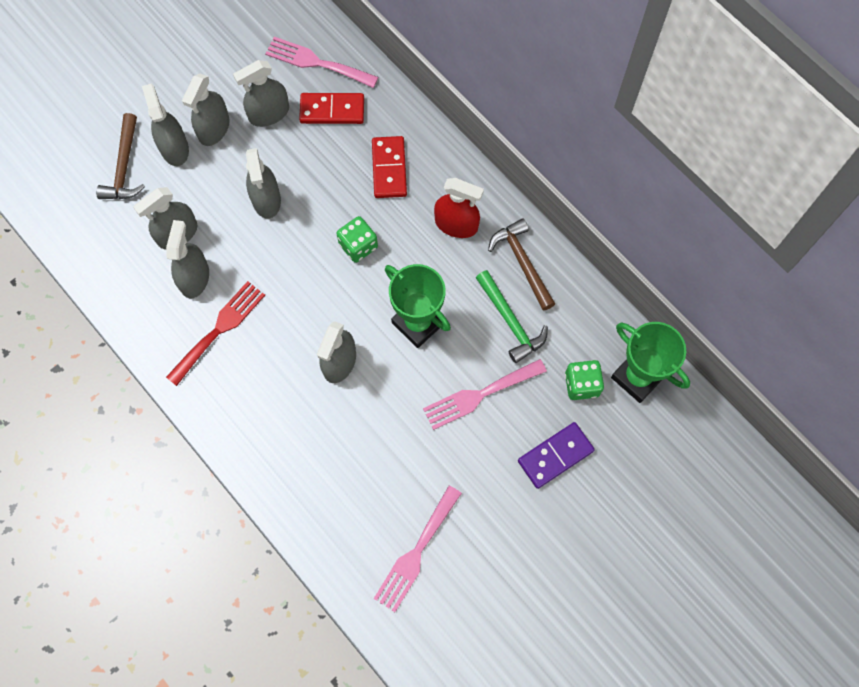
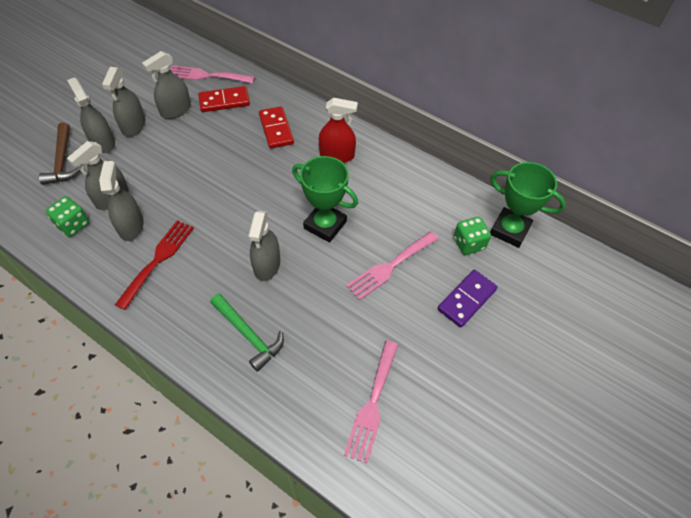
camera: 15 degrees left, 15 degrees down
(266, 199) = (183, 163): grey spray bottle -> none
(358, 246) = (264, 181): green dice -> green dice (73, 224)
(510, 321) = (398, 210): green hammer -> green hammer (248, 334)
(522, 263) = (395, 171): brown hammer -> none

